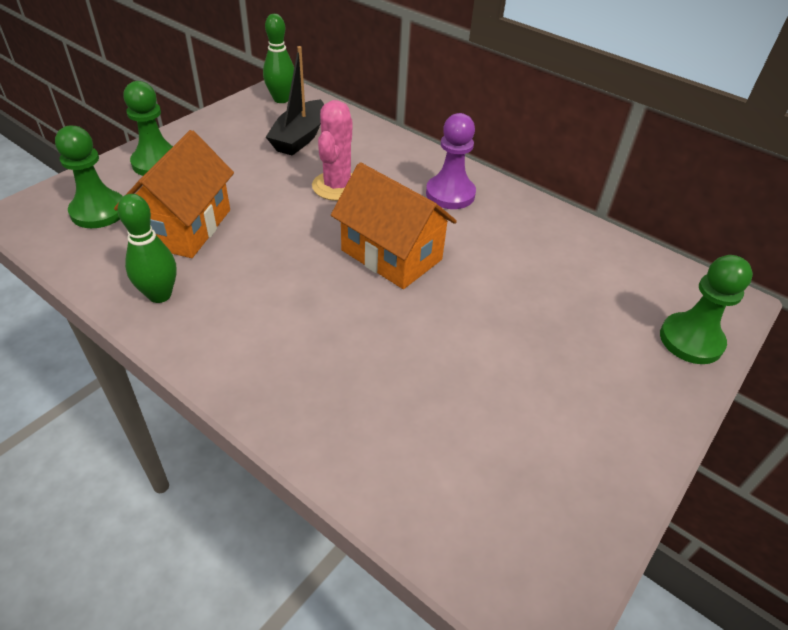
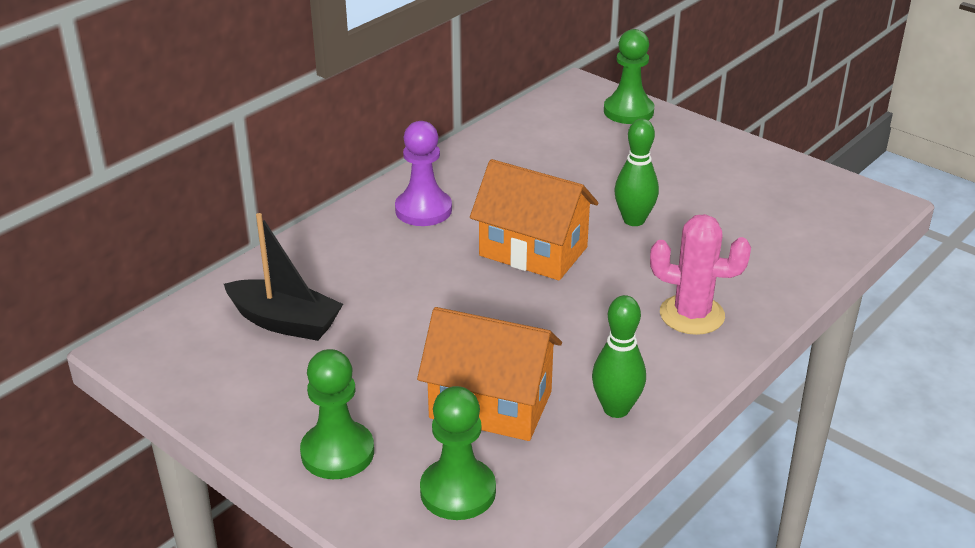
camera: 85 degrees left, 10 degrees down
(281, 99) = (167, 344): green bowling pin -> green bowling pin (634, 220)
(337, 186) = (405, 288): pink cactus -> pink cactus (692, 315)
(391, 255) = (533, 251): orange house -> orange house turned 75 degrees clockwise

